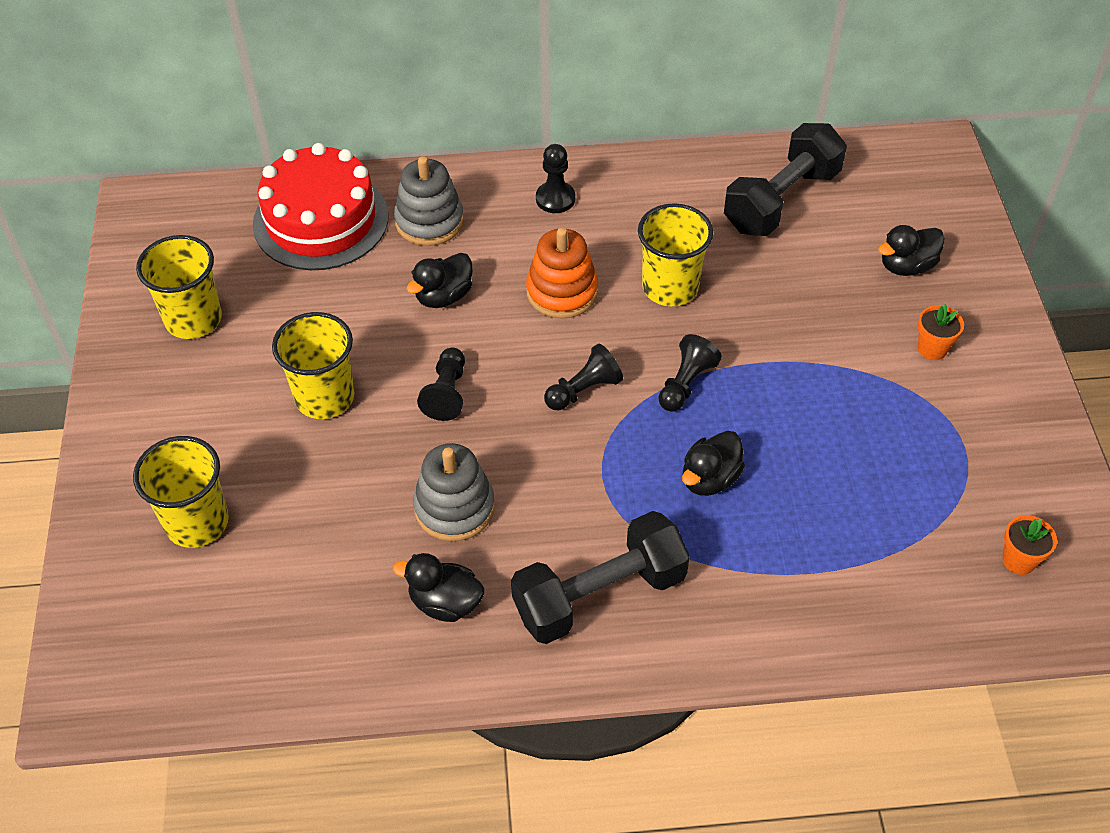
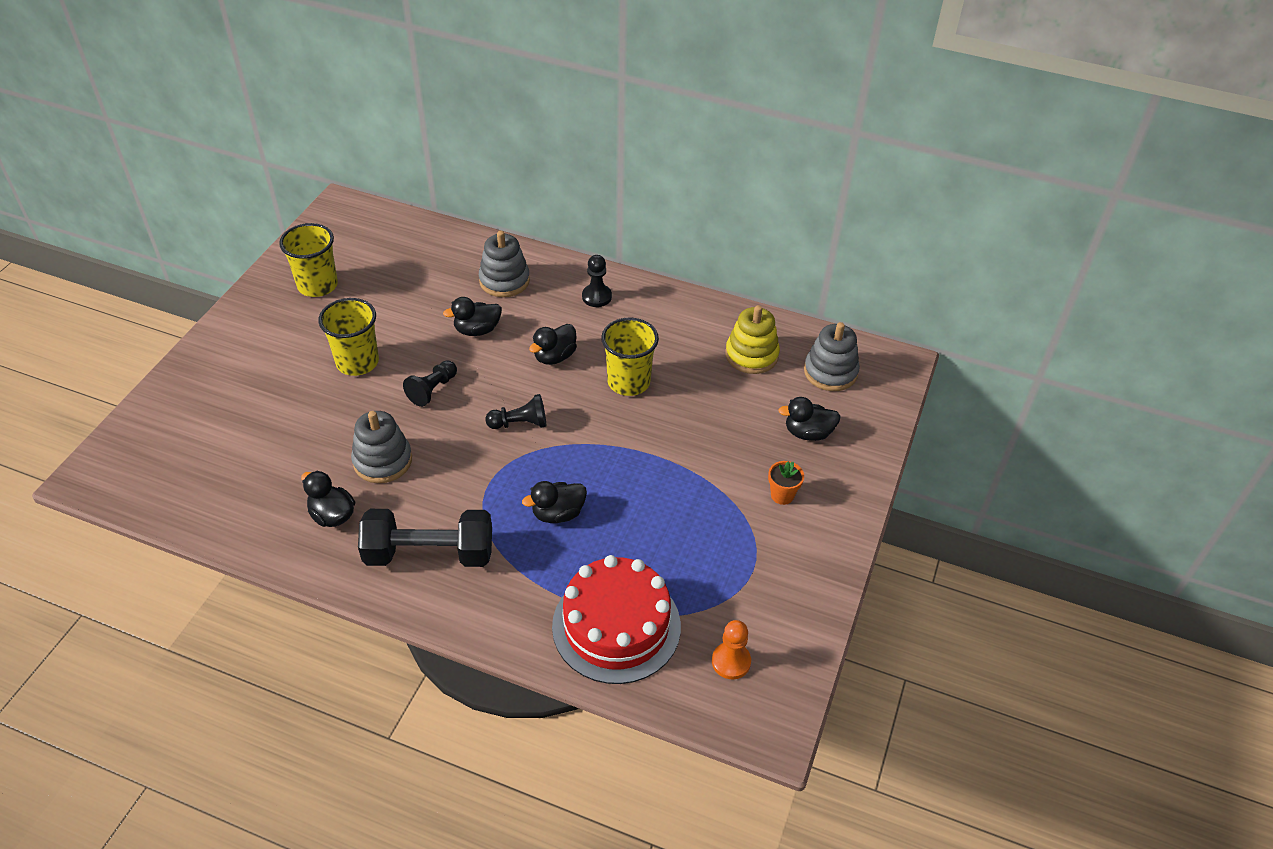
camera: 25 degrees right, 5 degrees down
(197, 522) = (228, 404): yellow cup -> none
(321, 220) = (438, 255): red cake -> red cake (616, 626)
(562, 292) = (554, 356): orange stacking toy -> black duck
(686, 384) = (590, 447): black pawn -> none
(781, 200) = (751, 355): black dumbbell -> yellow stacking toy
(878, 186) = (830, 372): none -> grey stacking toy
(1018, 560) = (731, 662): orange flower pot -> orange pawn

